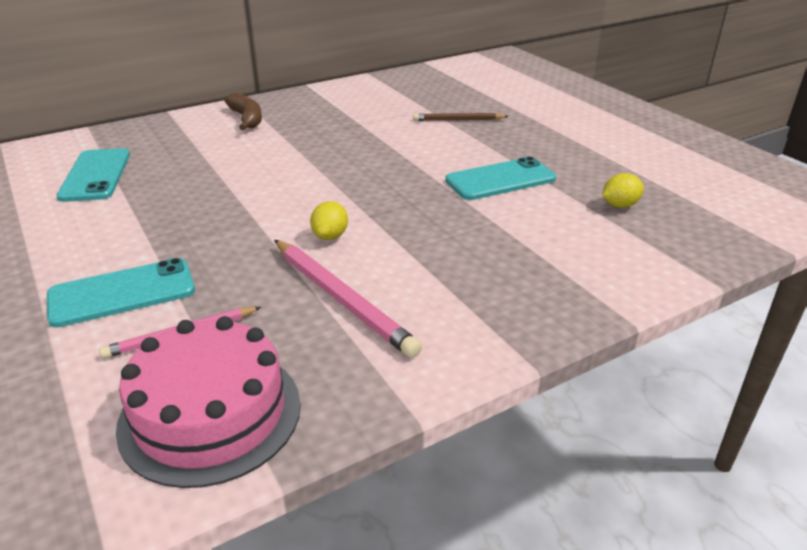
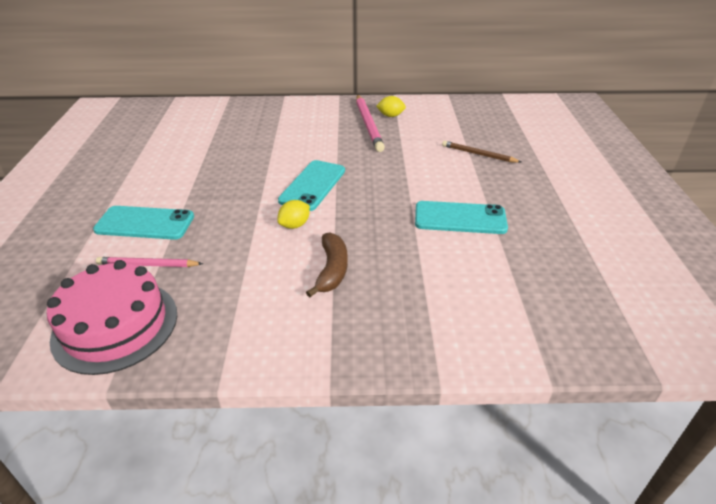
camera: 30 degrees right, 5 degrees up
(96, 175) = (203, 134): turquoise phone -> turquoise phone (313, 185)
(247, 119) = (327, 114): brown banana -> brown banana (332, 270)
(341, 299) = (257, 276): pink pencil -> pink pencil (368, 124)
(619, 205) = (538, 275): yellow lemon -> yellow lemon (390, 116)

